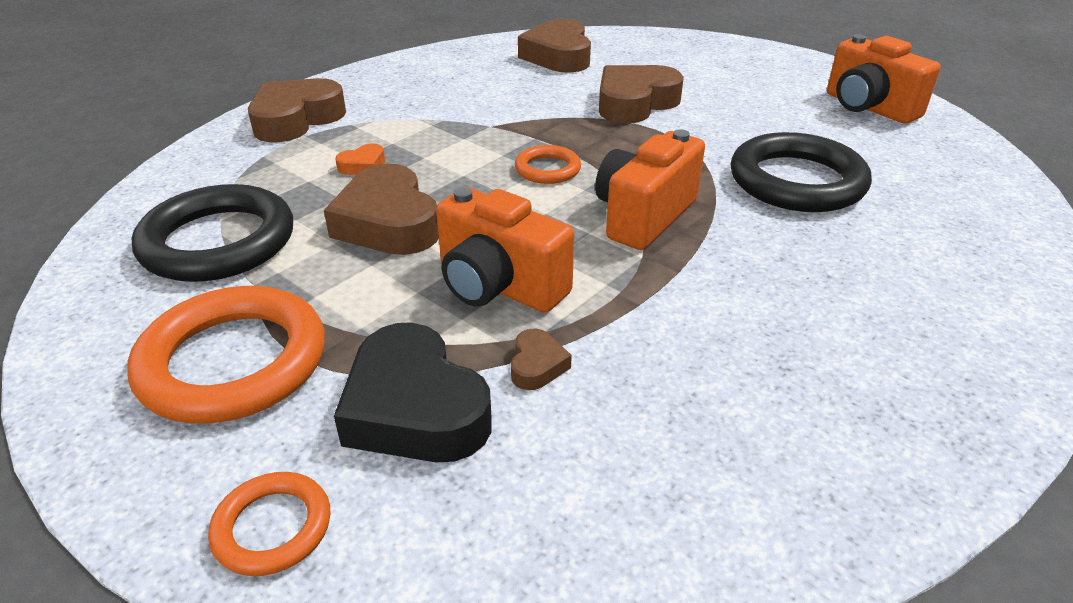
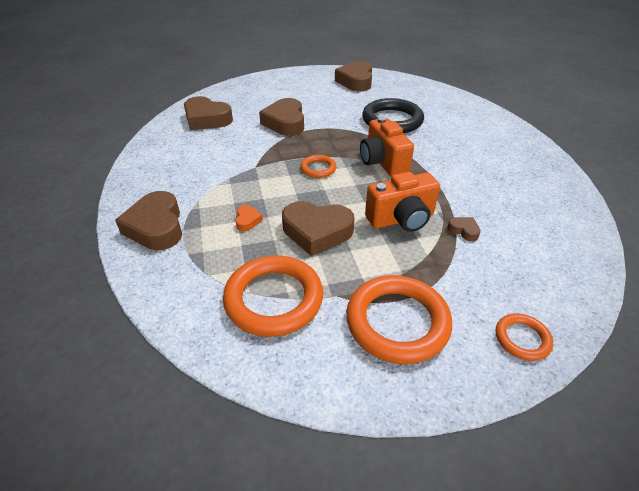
camera: 55 degrees left, 5 degrees up
(218, 242) = (274, 299): black ring -> orange ring
(414, 408) = (470, 273): black heart -> none
(868, 107) = (356, 81): orange camera -> brown heart

